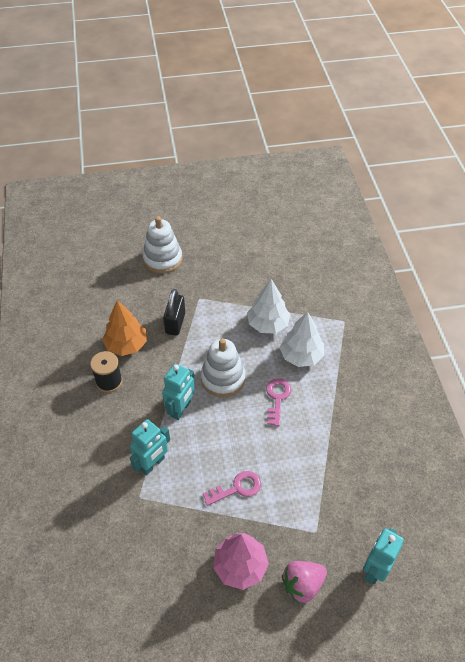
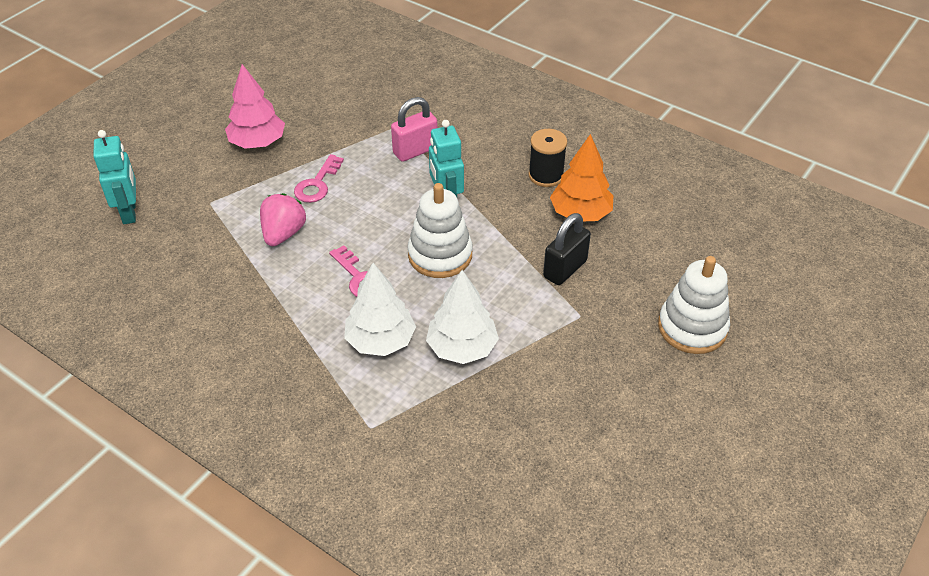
camera: 135 degrees right, 5 degrees down
(152, 464) = (415, 151): turquoise robot -> pink padlock
(175, 323) = (565, 269): black padlock -> black padlock turned 75 degrees clockwise
(302, 585) = (191, 164): pink strawberry -> pink strawberry (283, 234)

